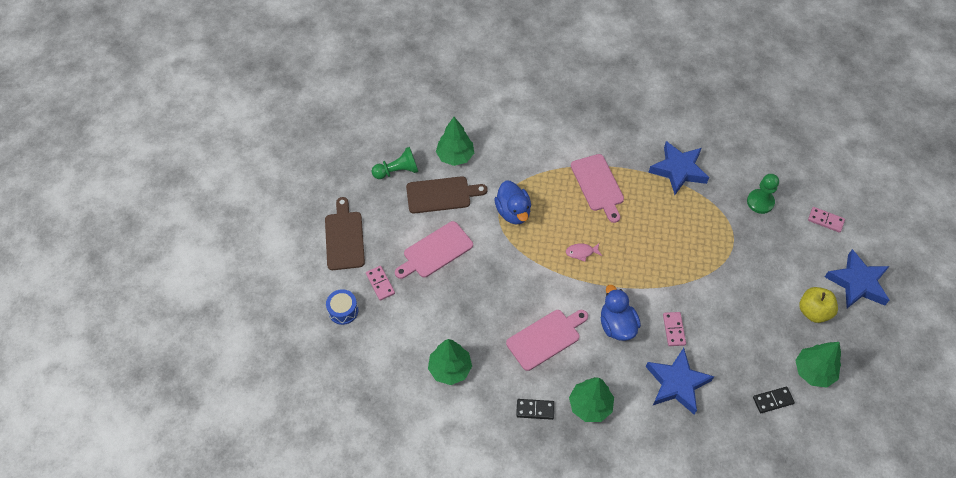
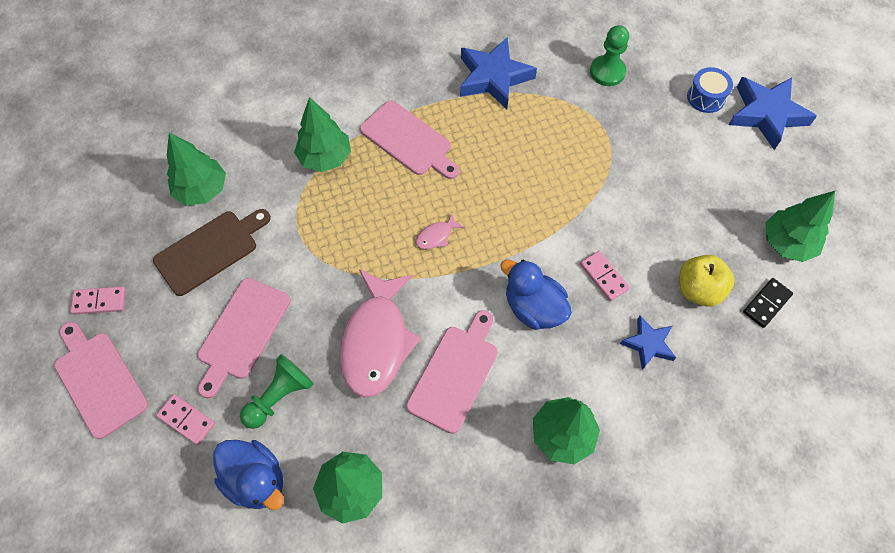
camera: 30 degrees left, 5 degrees up
(343, 311) = (151, 490): blue drum -> blue drum (706, 97)
(344, 238) = (99, 380): brown cutting board -> pink cutting board
(397, 171) = (130, 247): green pawn -> green pawn (279, 396)
(510, 295) = (376, 341): none -> pink fish
(513, 212) = (320, 227): blue duck -> blue duck (256, 479)
(535, 410) = (496, 482): black domino -> none
(539, 171) = (325, 158): none -> green tree
(677, 383) = (648, 344): blue star -> blue star, size x0.58
(813, 311) = (742, 171): yellow apple -> yellow apple (698, 289)
(825, 220) = (689, 59): pink domino -> pink domino (99, 301)

